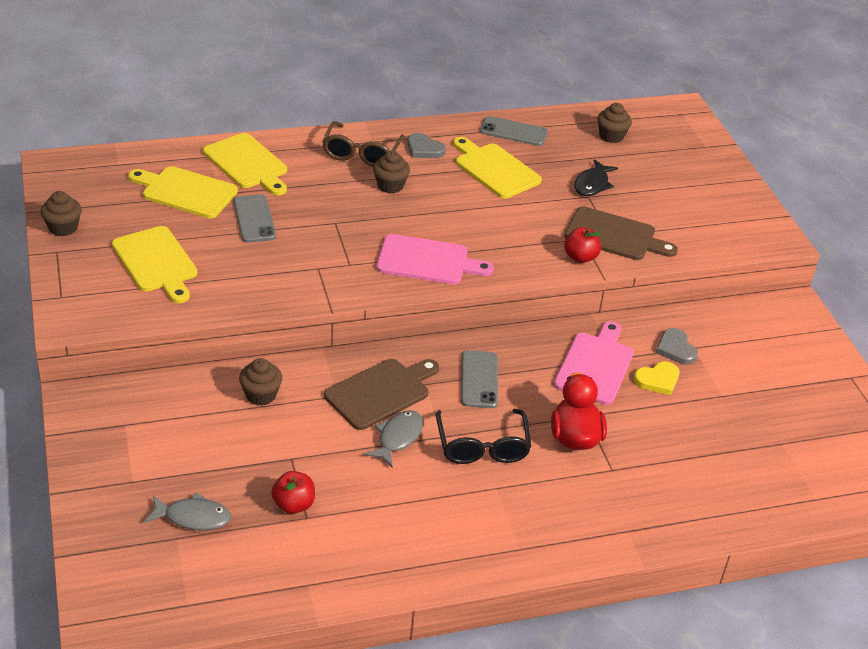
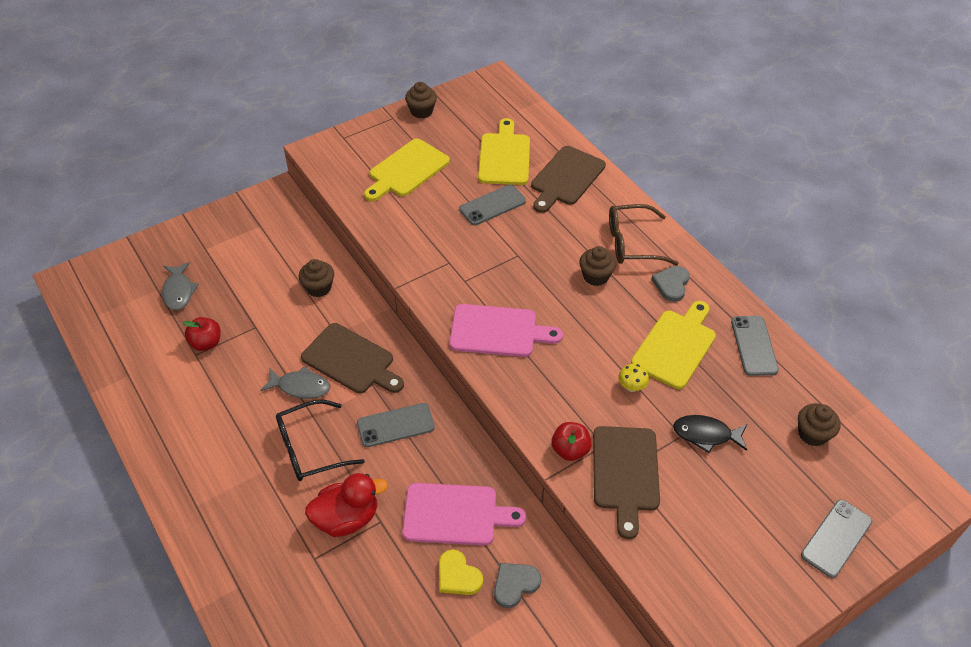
camera: 75 degrees right, 10 degrees up
(247, 164) = (566, 178): yellow cutting board -> brown cutting board
(427, 261) = (498, 331): pink cutting board -> pink cutting board turned 75 degrees counterclockwise
(528, 205) = (631, 387): none -> yellow mushroom
(705, 159) = (836, 538): none -> grey phone

